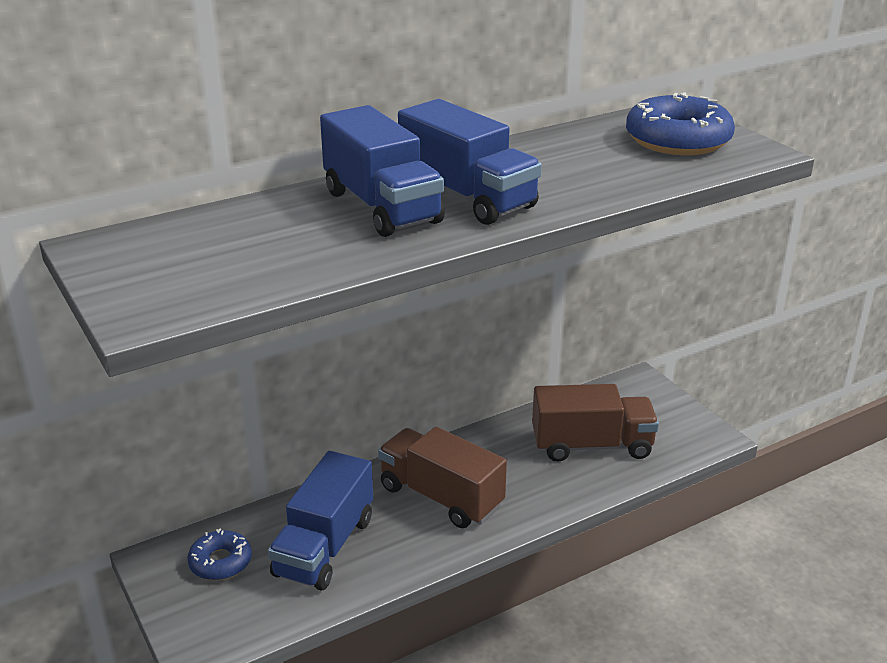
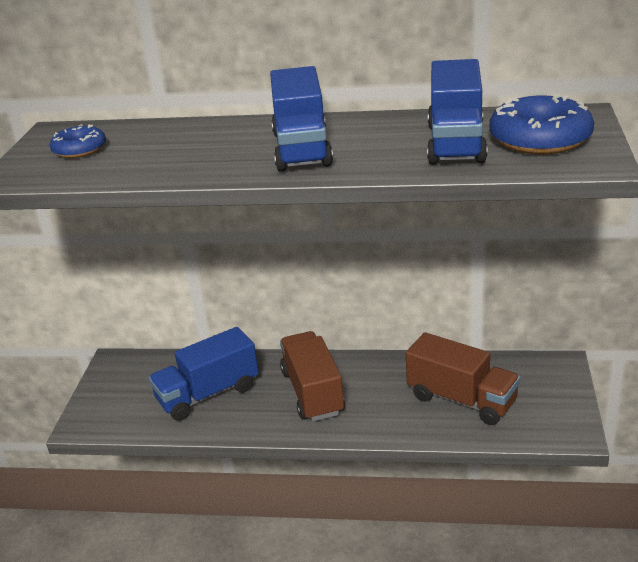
camera: 40 degrees right, 0 degrees up
(220, 562) = (144, 378): blue donut -> blue donut (79, 149)
(381, 207) = (237, 143): blue truck -> blue truck (456, 143)

